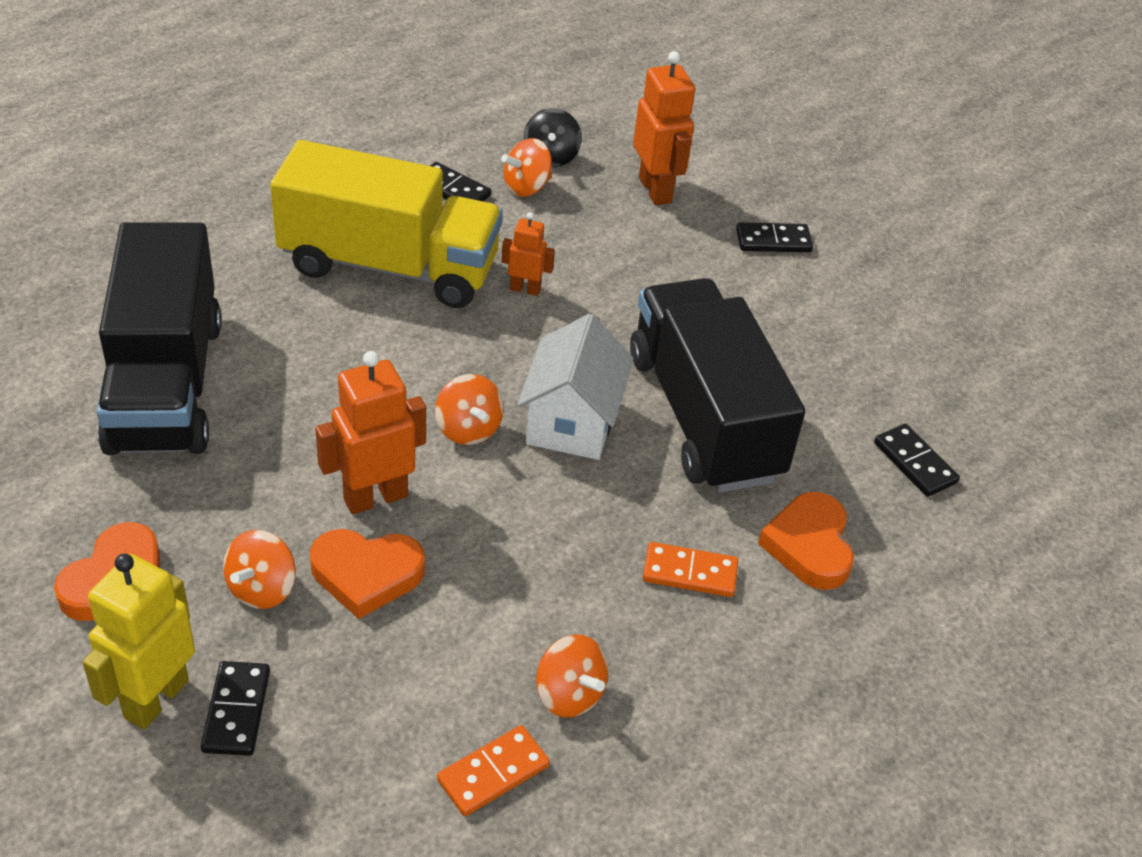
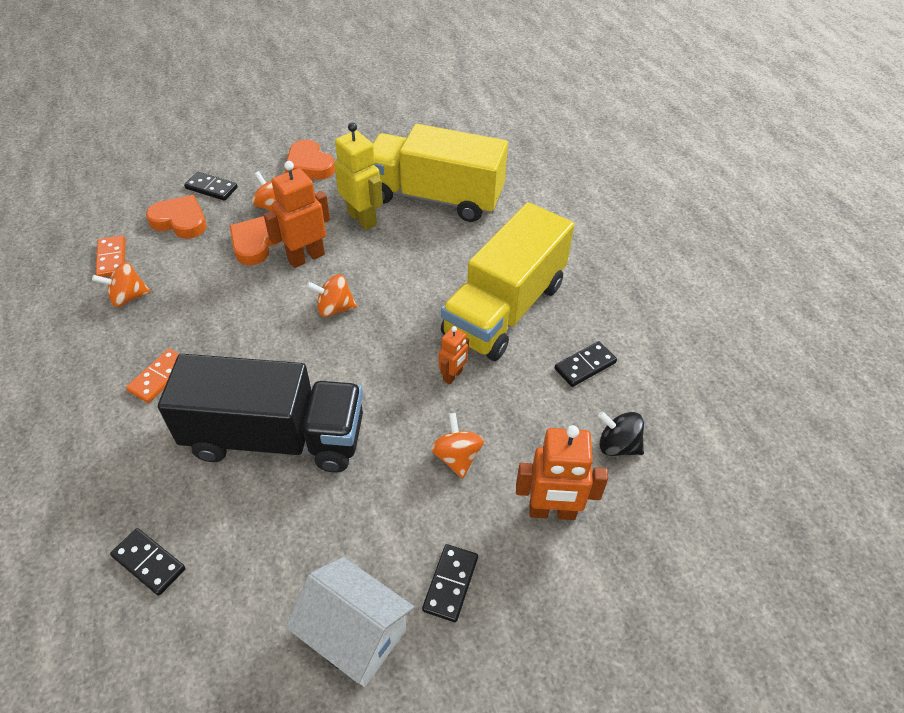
camera: 115 degrees right, 5 degrees up
(155, 698) = (236, 167): yellow robot -> yellow robot (362, 219)
(166, 384) = (434, 197): black truck -> yellow truck
(375, 497) = (306, 257): orange robot -> orange robot turned 120 degrees counterclockwise
(526, 187) = (577, 415): orange spinning top -> orange spinning top (456, 457)
(572, 422) = (312, 360): white house -> white house (355, 635)
(809, 545) = (132, 451): orange heart -> orange heart (180, 221)
(915, 463) = (149, 563): black domino -> black domino turned 45 degrees clockwise

